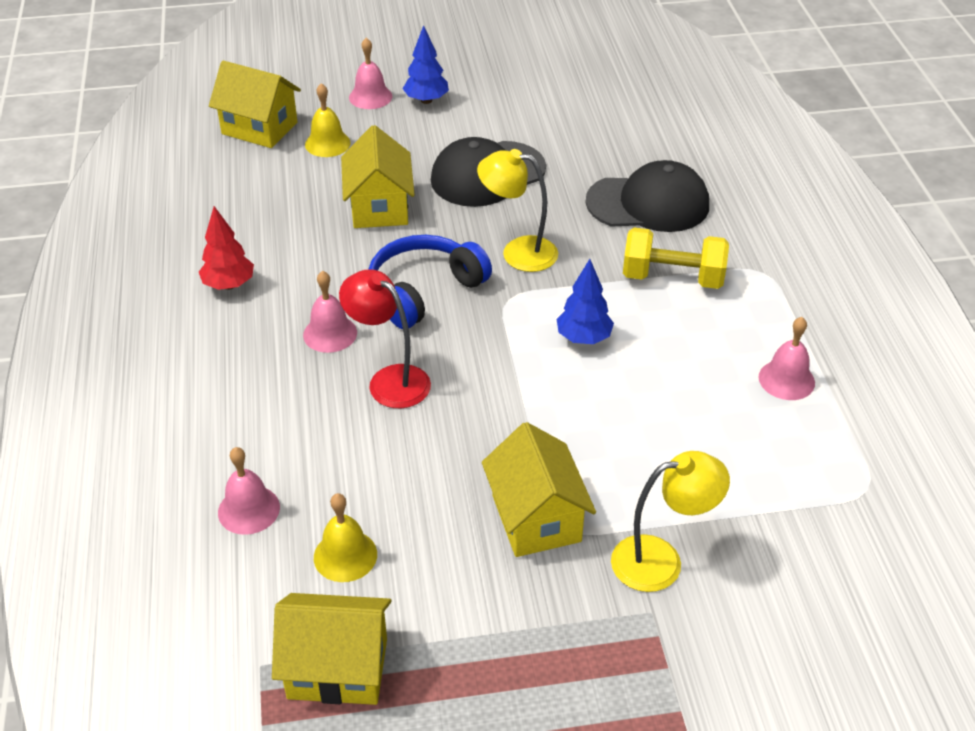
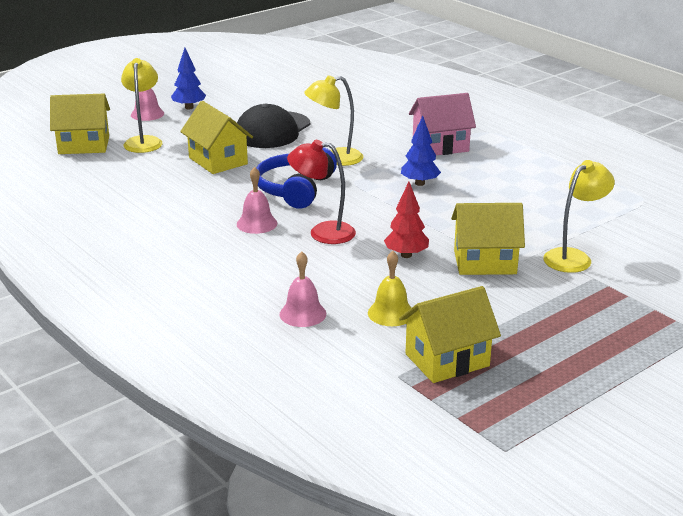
camera: 30 degrees left, 15 degrees down
(229, 285) = (156, 221): red tree -> red tree (406, 255)
(327, 143) = (144, 141): yellow bell -> yellow lamp
(536, 518) = (484, 262): yellow house -> yellow house turned 45 degrees counterclockwise
(648, 203) = (388, 120): black cap -> none
(672, 278) = (440, 146): yellow dumbbell -> pink house
(786, 380) = (552, 169): pink bell -> none

